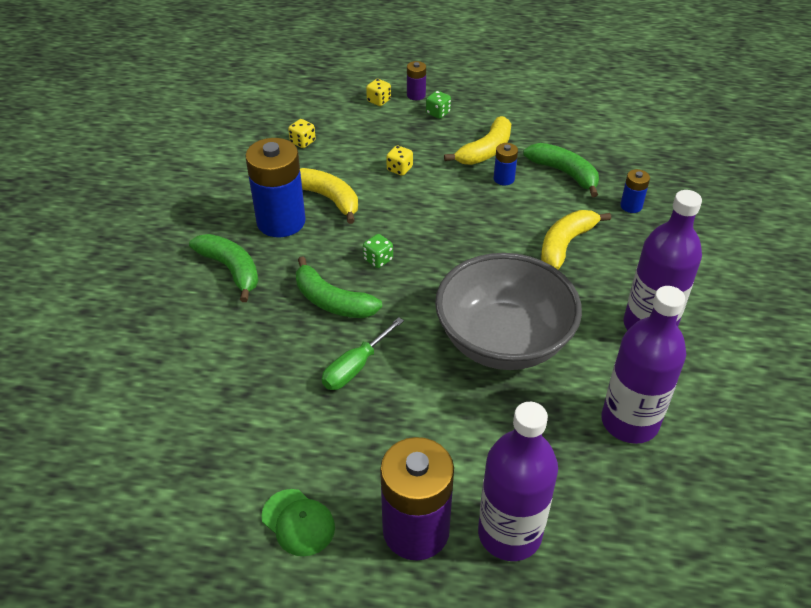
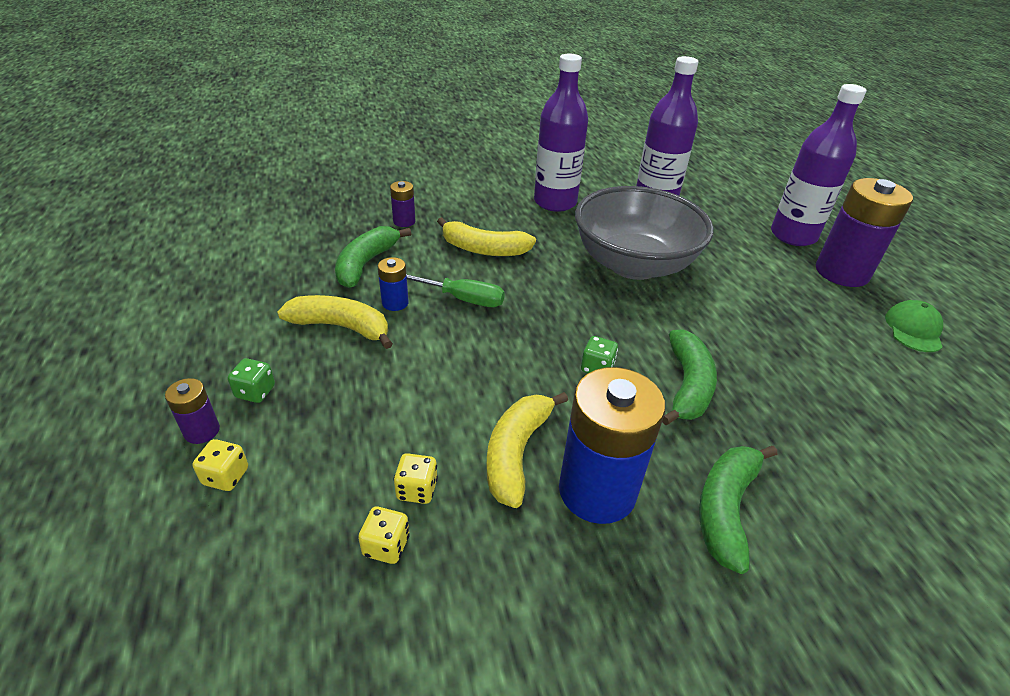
camera: 115 degrees left, 5 degrees down
(356, 367) = (747, 342): green screwdriver -> green screwdriver (462, 299)
(399, 169) = (413, 396): yellow dice -> yellow dice (417, 489)
(631, 206) = (404, 221): blue battery -> purple battery

